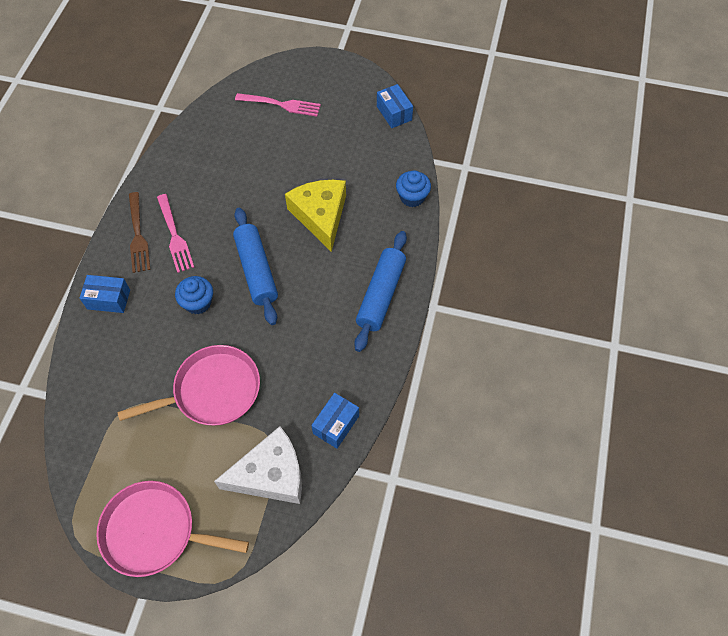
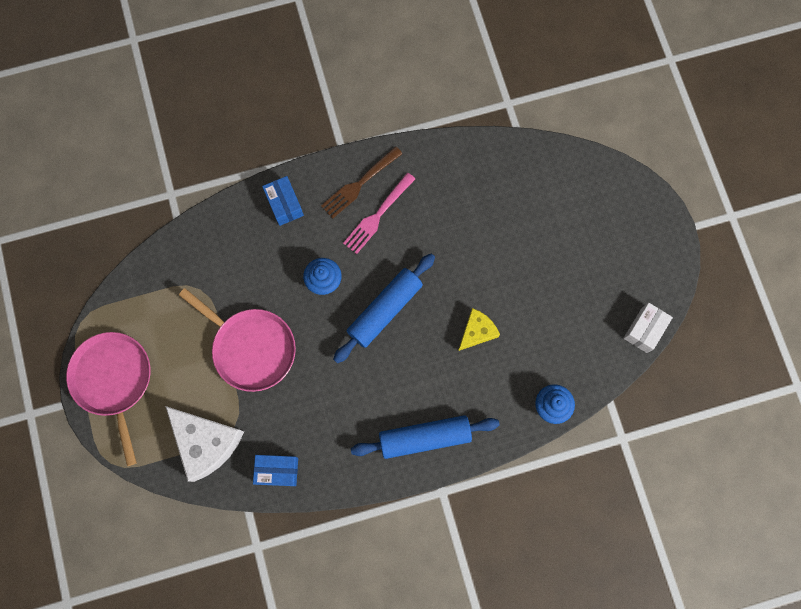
camera: 60 degrees right, 15 degrees up
(280, 105) = (583, 213): pink fork -> none
(320, 216) = (477, 331): yellow cheese -> yellow cheese, size x0.57
(394, 113) = (644, 330): blue box -> white box

